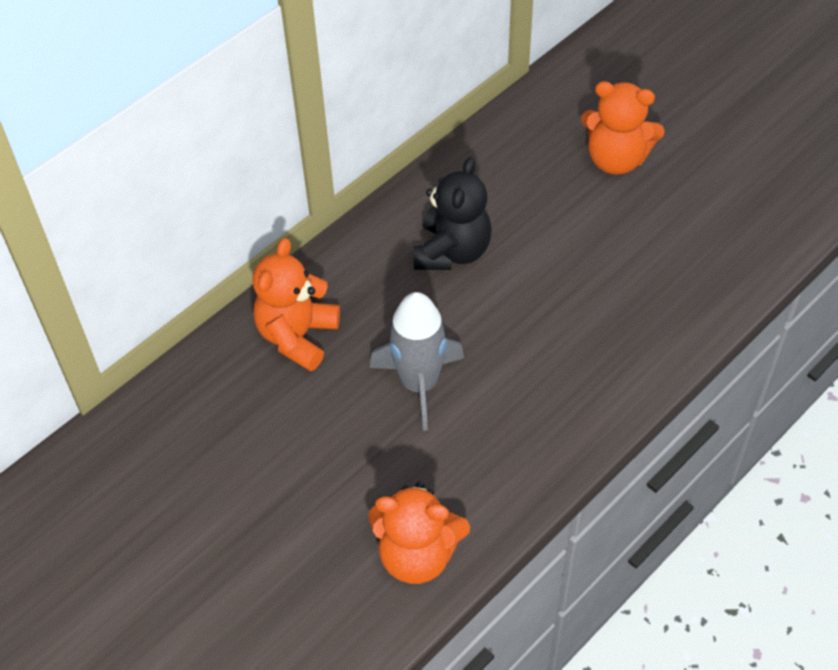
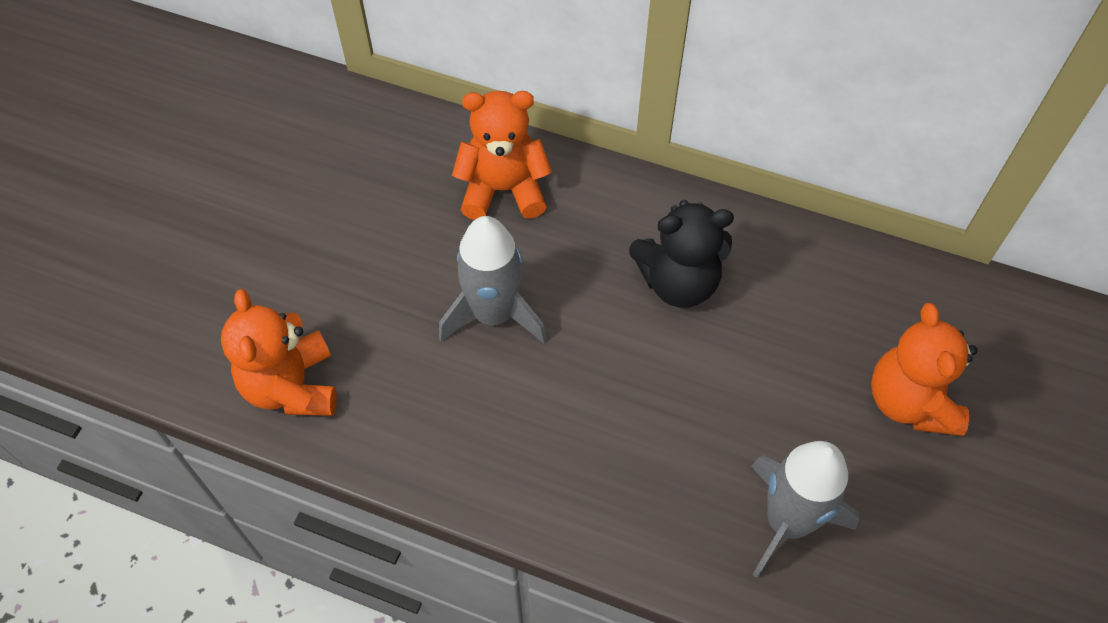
camera: 65 degrees right, 5 degrees up
(677, 264) = (787, 521): none -> grey rocket

